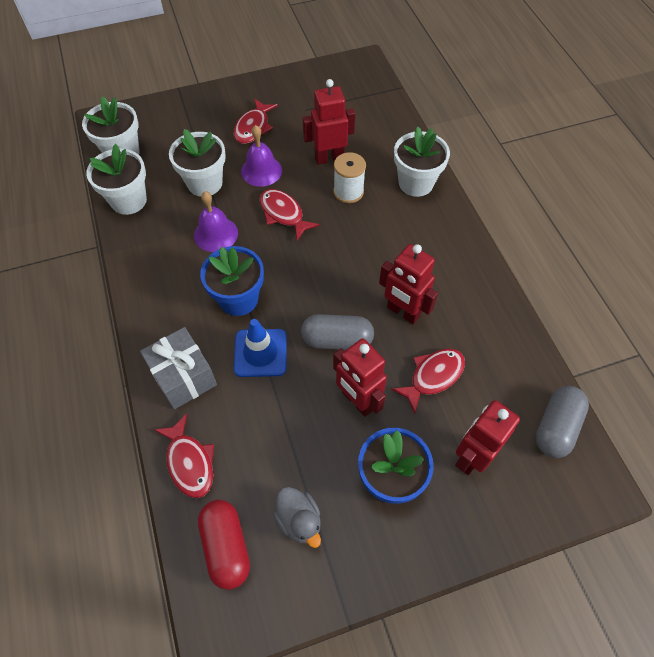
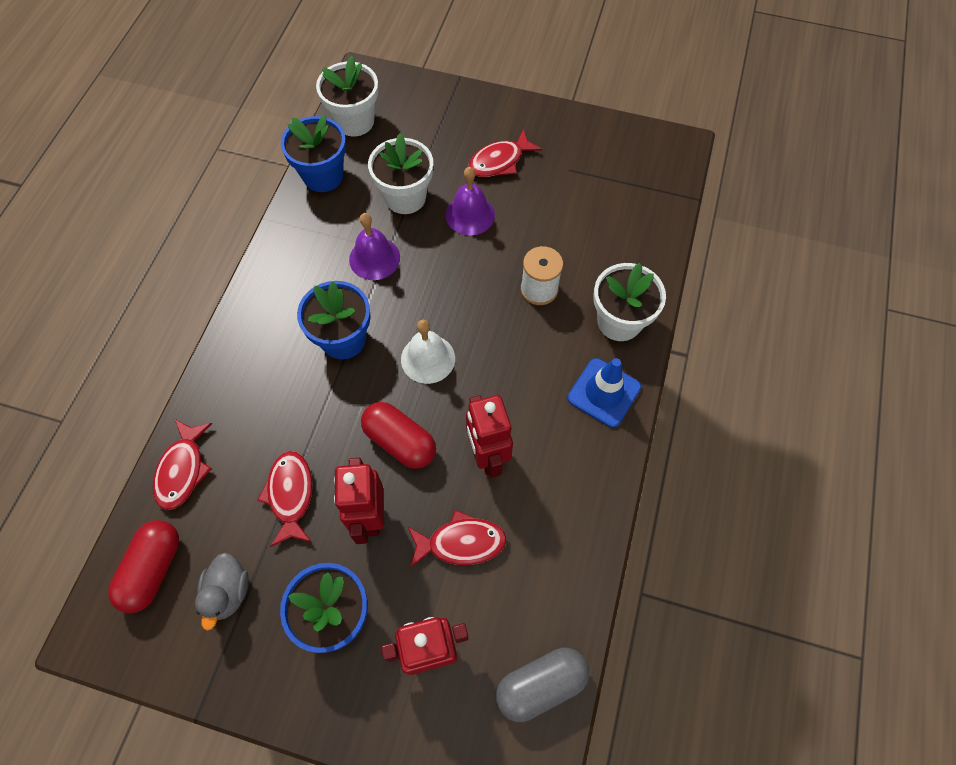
camera: 35 degrees right, 5 degrees up
(128, 200) = (323, 176): white flower pot -> blue flower pot
(183, 377) = (238, 385): grey gift -> none
(260, 353) = (321, 407): blue traffic cone -> blue traffic cone (604, 392)
(283, 214) = (454, 275): red fish -> red fish (290, 495)
(310, 276) = (428, 358): none -> white bell
(329, 158) = (549, 239): red robot -> none
(337, 340) = (400, 441): grey capsule -> red capsule

